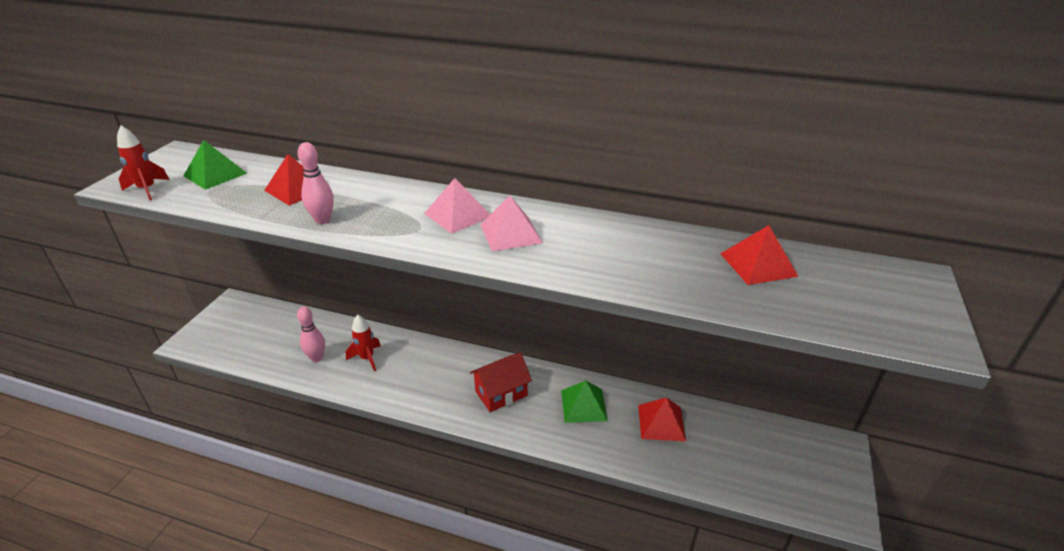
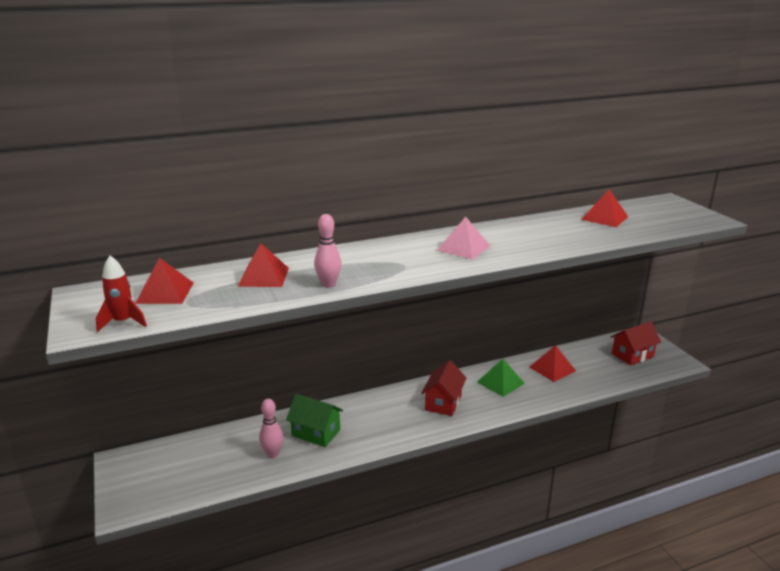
camera: 40 degrees left, 10 degrees down
(215, 174) = (165, 293): green pyramid -> red pyramid
(367, 358) = (316, 433): red rocket -> green house
(458, 215) = (412, 250): pink pyramid -> none
(787, 464) = (632, 355): none -> red house

